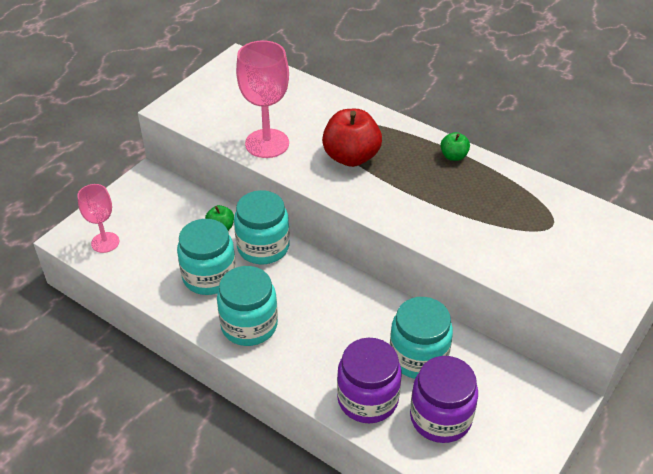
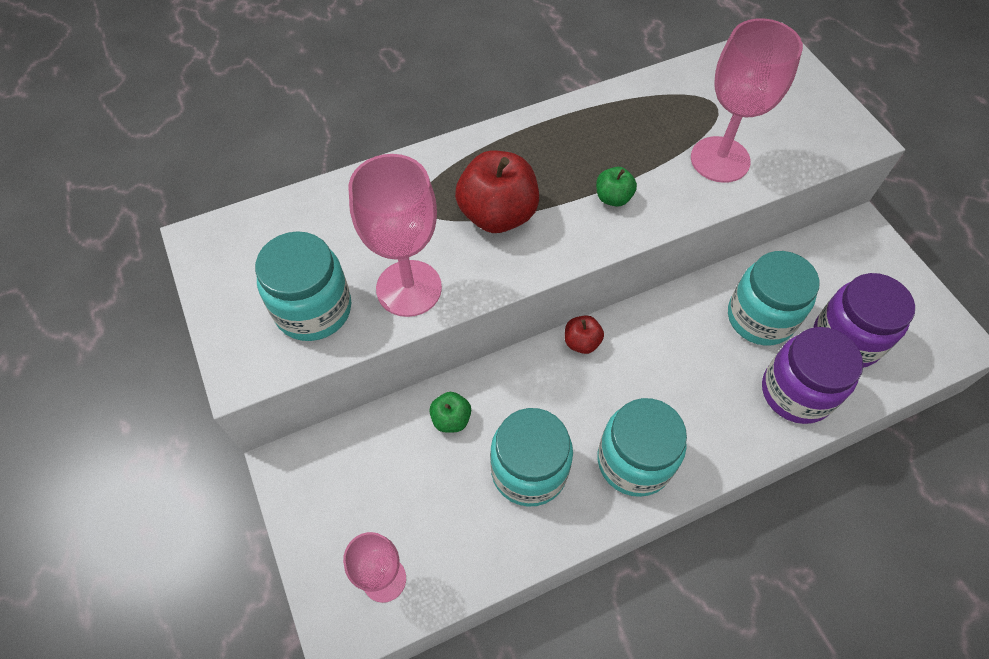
camera: 60 degrees left, 15 degrees up
(263, 247) = (515, 387): turquoise jar -> turquoise jar (313, 309)
(320, 266) = (581, 342): none -> red apple
(453, 156) = (561, 124): green apple -> green apple (613, 198)
(498, 244) = (720, 159): none -> pink goblet

